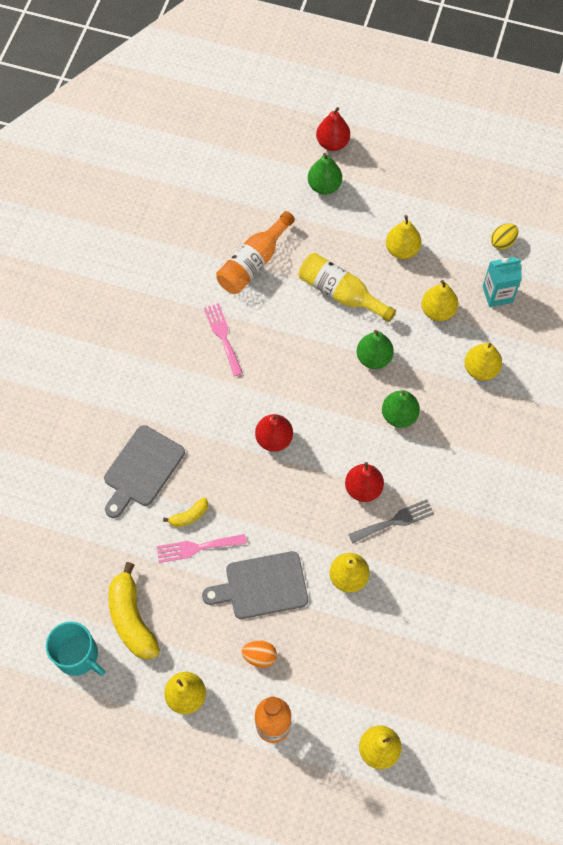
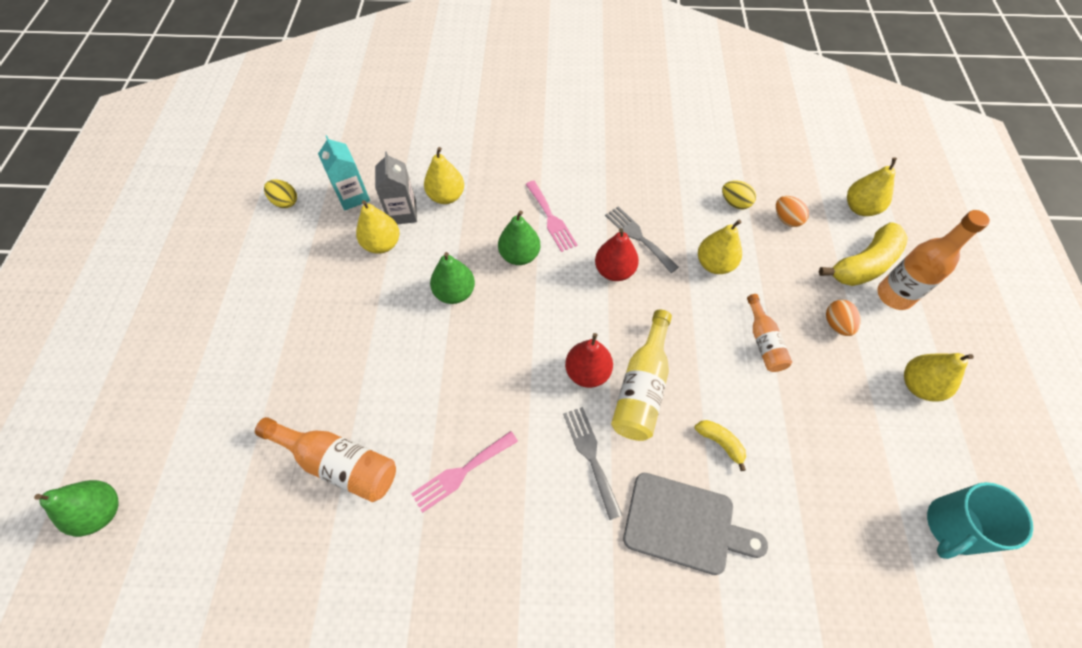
camera: 105 degrees left, 5 degrees down
(78, 655) = (953, 526): turquoise mug -> turquoise mug turned 150 degrees counterclockwise
(132, 619) = (874, 473): yellow banana -> yellow banana (863, 264)
(197, 547) = (754, 422): pink fork -> pink fork (551, 219)
(208, 423) = (591, 456): none -> grey fork
(261, 586) = (763, 341): grey cutting board -> orange bottle
(324, 186) = (206, 401): green pear -> green pear (102, 512)
(332, 143) = (132, 407): red pear -> none
(341, 293) = (373, 344): yellow bottle -> yellow bottle (642, 387)
(382, 667) = (786, 219): none -> orange egg
(402, 250) = (303, 293): yellow pear -> none
(414, 626) = (735, 203): none -> yellow egg
(469, 331) = (403, 213): none -> grey carton

